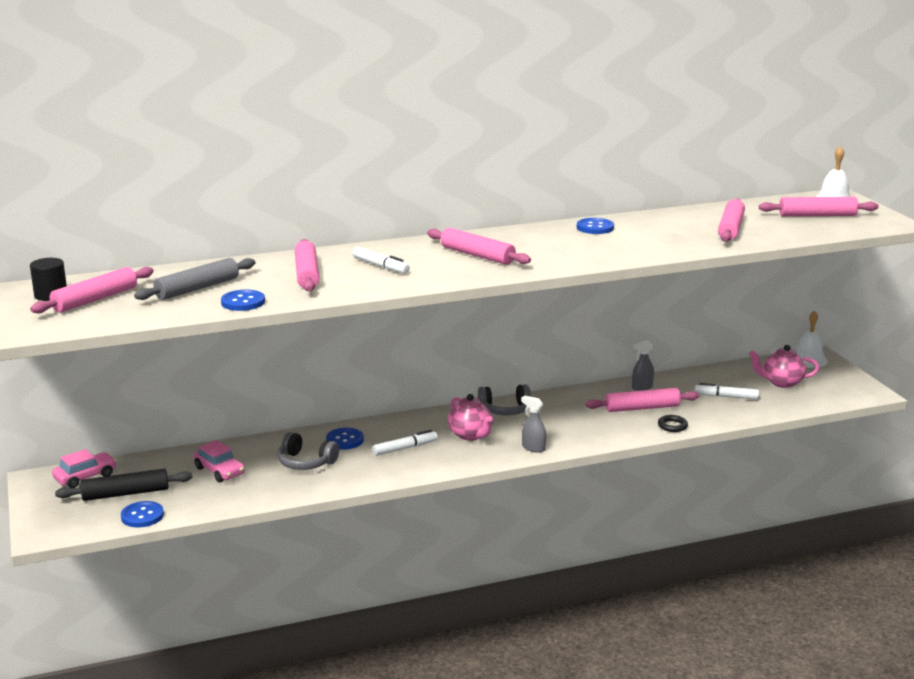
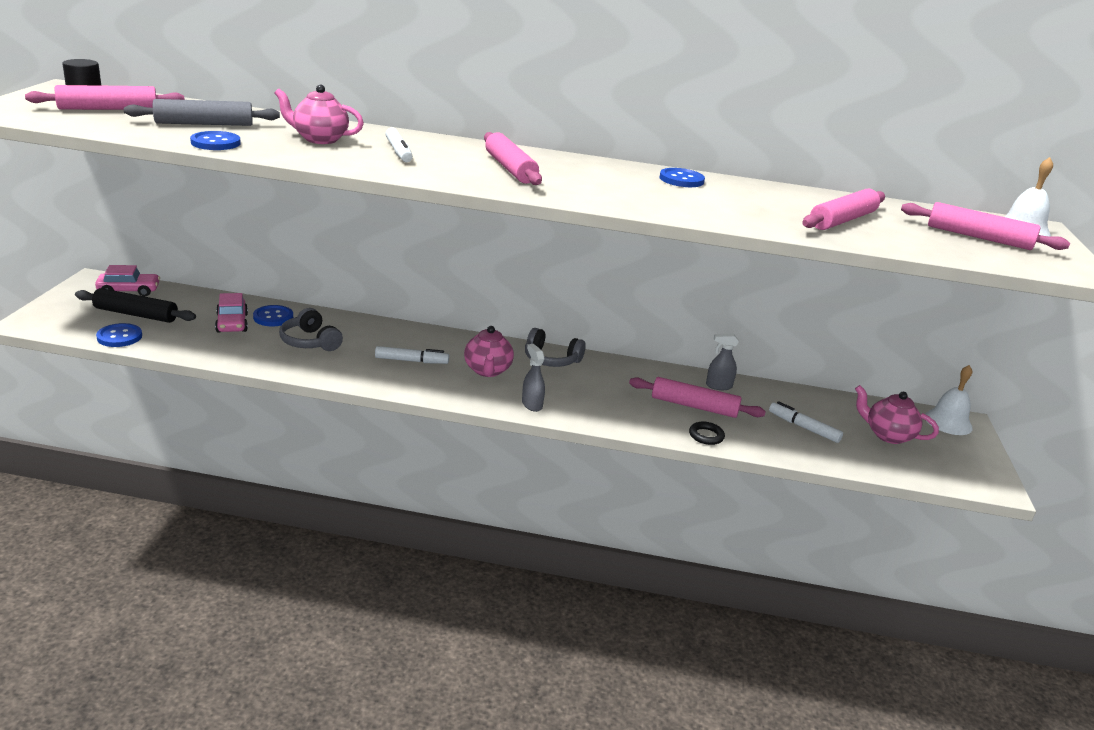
camera: 25 degrees right, 5 degrees up
(307, 274) = (319, 139): pink rolling pin -> pink teapot
(345, 440) = (369, 335): blue button -> blue button (273, 317)

